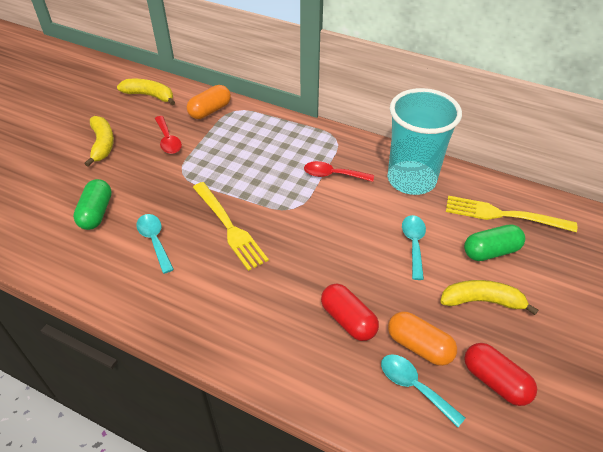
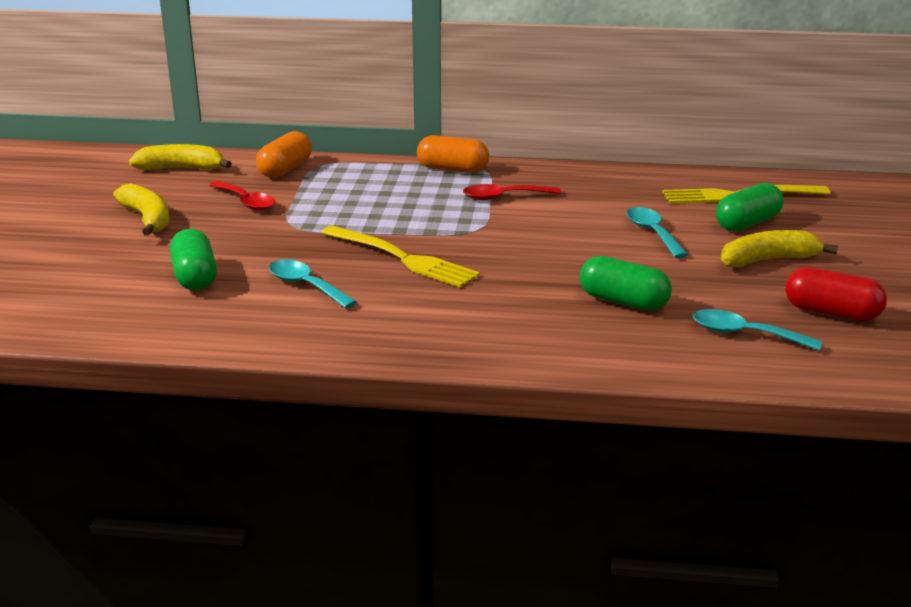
camera: 20 degrees left, 20 degrees down
(348, 320) = (623, 301): red capsule -> green capsule
(411, 180) = (607, 186): turquoise cup -> none
(419, 346) = (725, 305): orange capsule -> orange capsule (452, 169)

